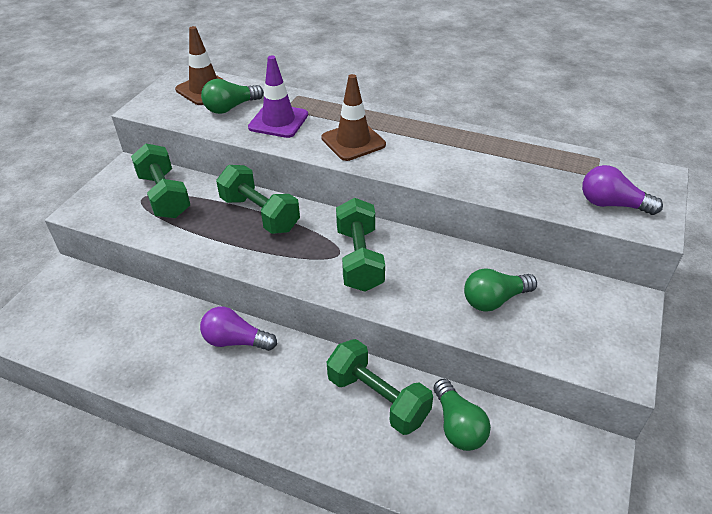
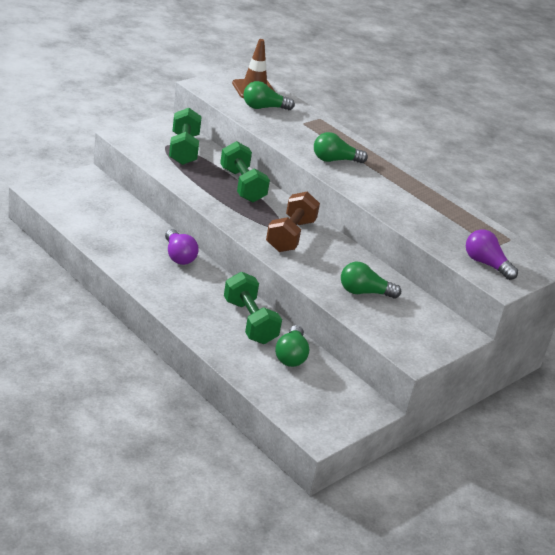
camera: 20 degrees right, 10 degrees down
(235, 341) = (178, 256): purple light bulb -> purple light bulb turned 150 degrees counterclockwise
(278, 121) = (291, 128): purple traffic cone -> none
(353, 141) = (334, 160): brown traffic cone -> green light bulb
(359, 259) = (290, 236): green dumbbell -> brown dumbbell

